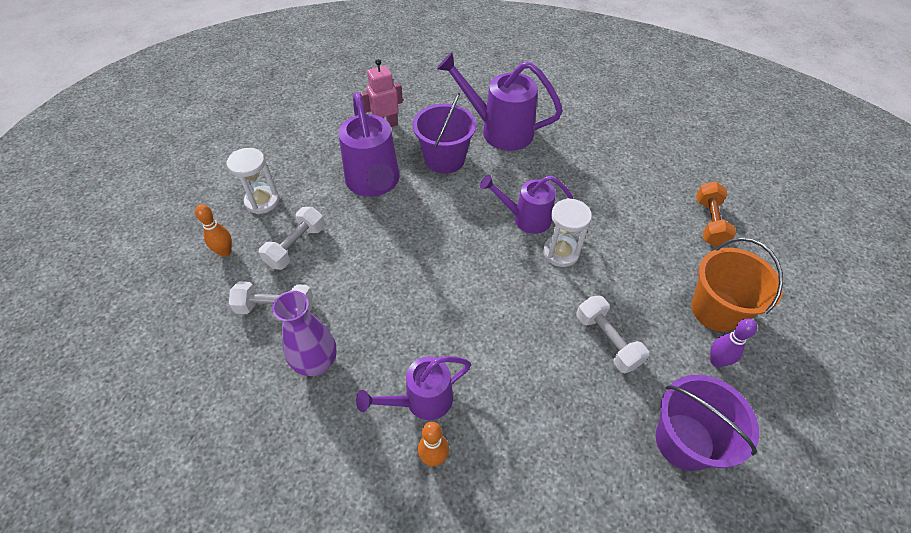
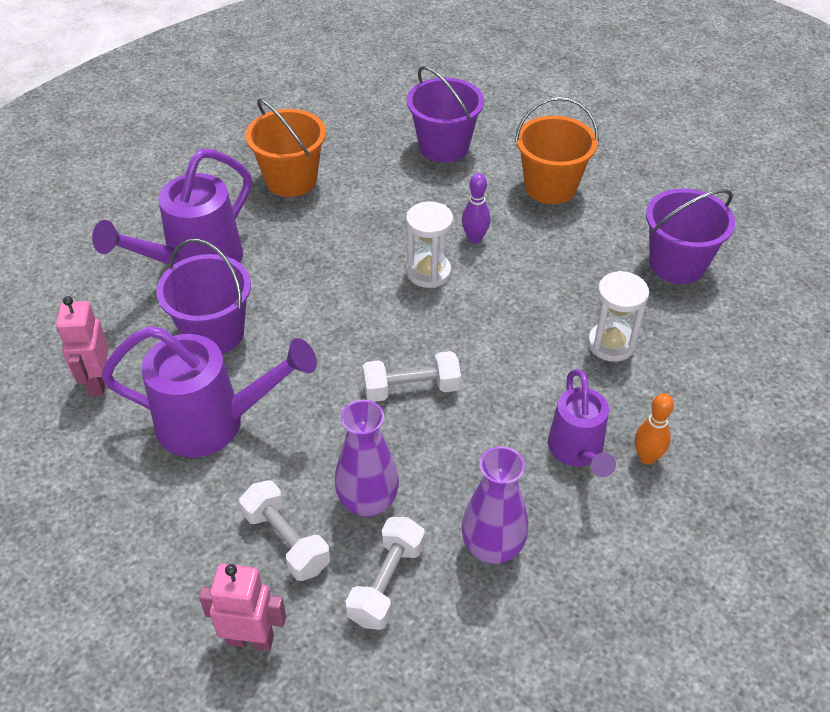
camera: 70 degrees left, 5 degrees down
(225, 252) = (250, 639): orange bowling pin -> pink robot
(262, 201) = (168, 574): white hourglass -> white hourglass (611, 344)
(336, 278) = (368, 502): none -> purple vase
(526, 218) = (363, 285): purple watering can -> none
(605, 148) = (291, 180): none -> orange bucket
(607, 341) = (556, 276): white dumbbell -> white dumbbell (411, 389)
(709, 223) = (444, 146): orange dumbbell -> purple bucket
(716, 361) = (605, 210): purple bowling pin -> purple bowling pin (474, 238)

